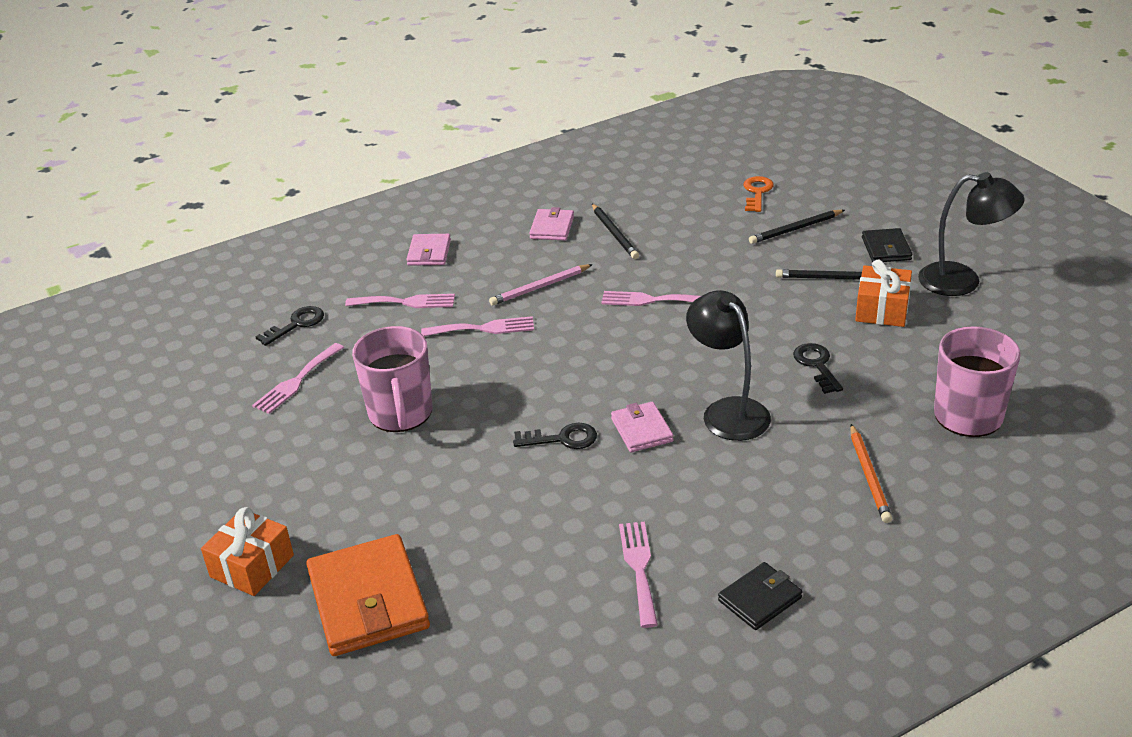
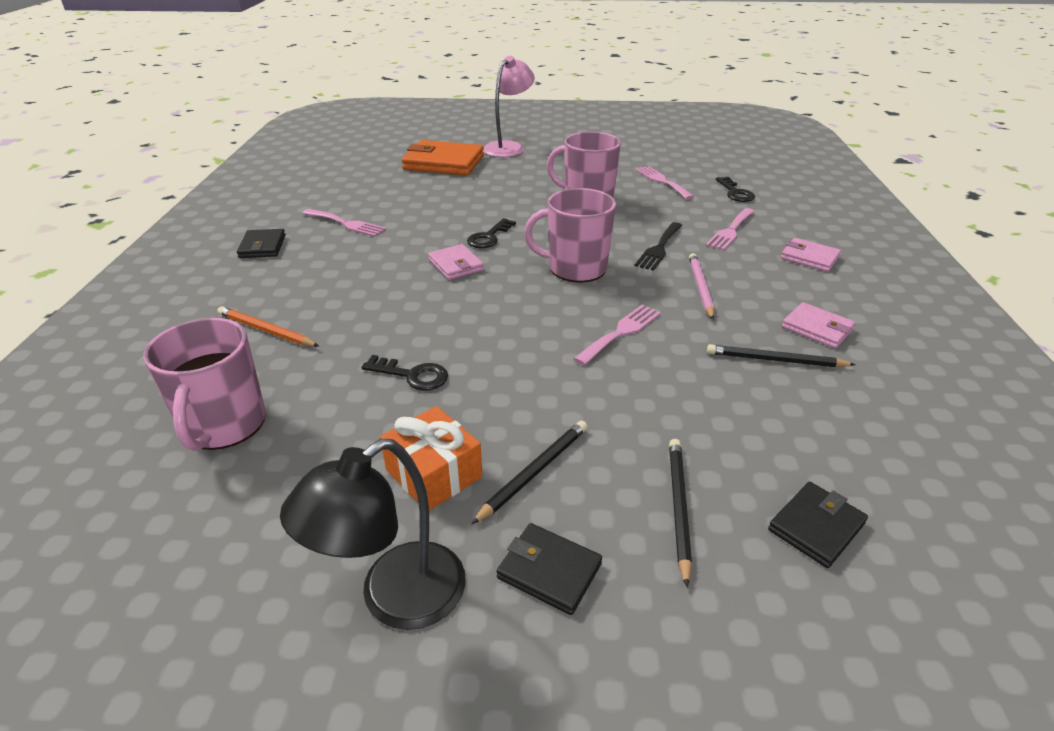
camera: 120 degrees right, 0 degrees up
(252, 566) = (508, 147): orange gift -> pink lamp
(483, 328) = (659, 248): pink fork -> black fork
(572, 358) = (575, 268): none -> pink mug
(641, 430) = (456, 265): pink wallet -> pink wallet turned 45 degrees clockwise
(728, 411) = (423, 305): black lamp -> none
(757, 192) = (816, 527): orange key -> black wallet

